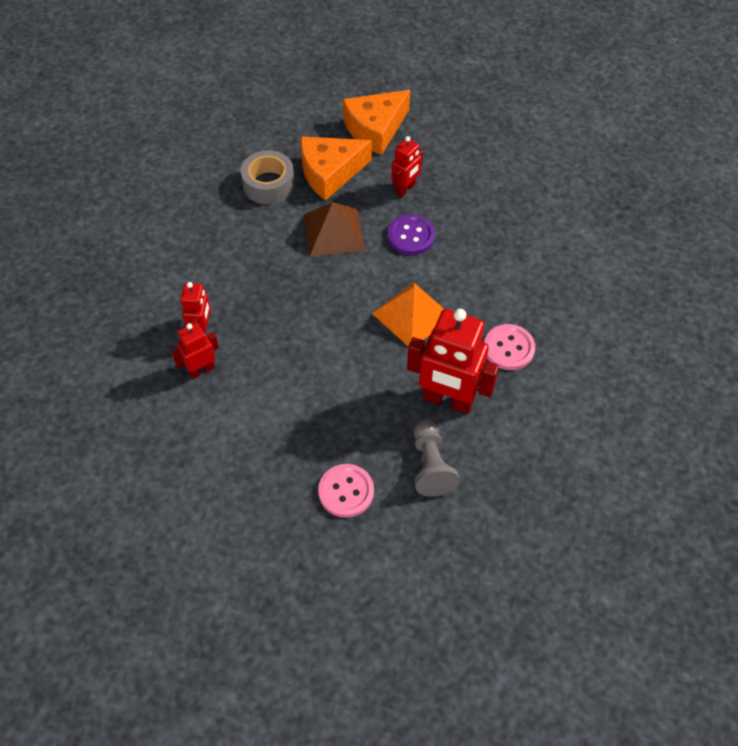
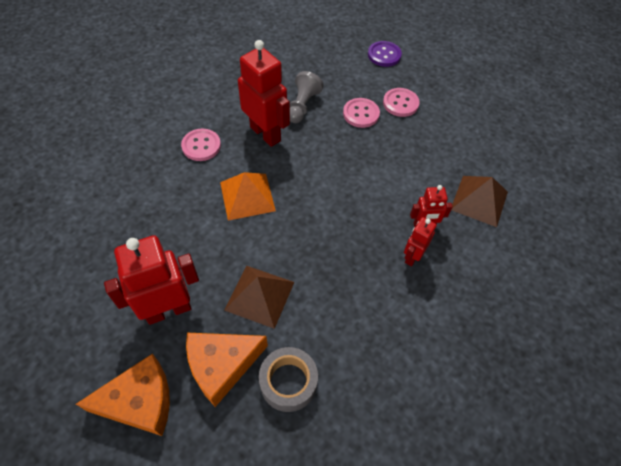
camera: 155 degrees left, 0 degrees up
(144, 431) = (479, 200): none -> brown pyramid
(299, 539) = (400, 103): none -> pink button
(330, 173) = (222, 366): orange cheese -> orange cheese turned 150 degrees clockwise
(405, 189) = (168, 309): red robot -> red robot, size x1.86
(411, 236) = (199, 260): purple button -> purple button (384, 55)

